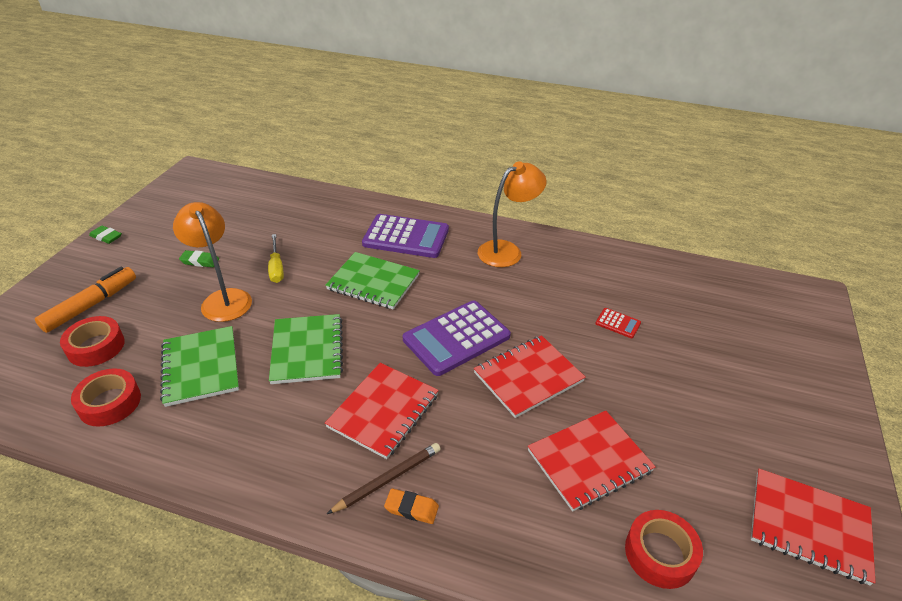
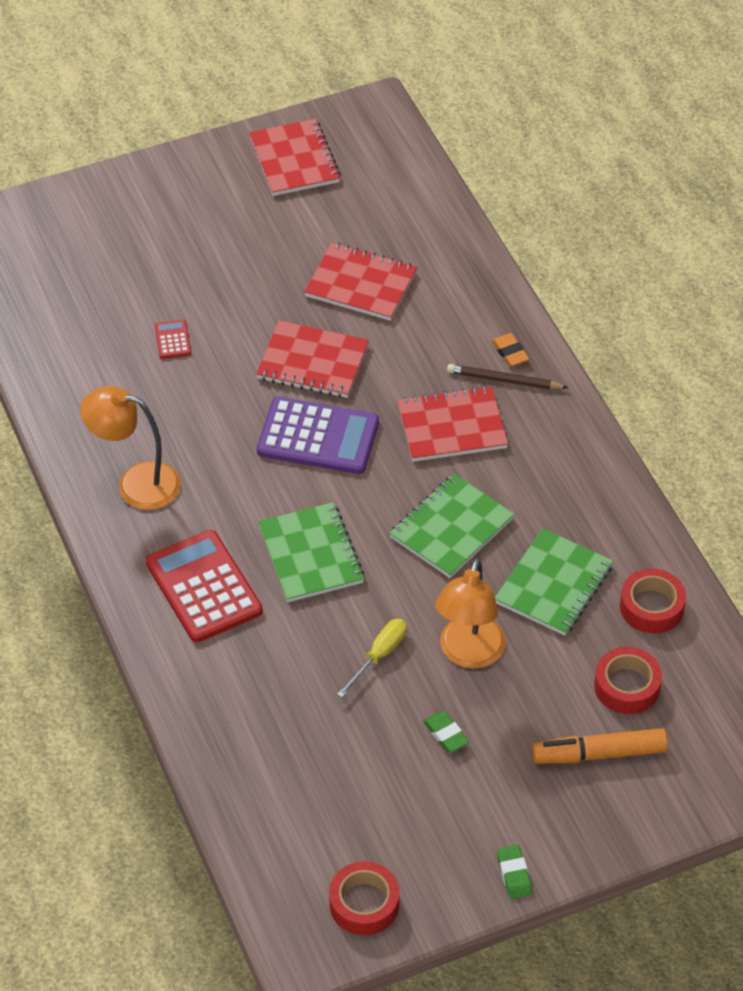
camera: 130 degrees left, 10 degrees up
(406, 237) = (204, 587): purple calculator -> red calculator
(660, 553) = (399, 219): red tape -> red tape (364, 904)

